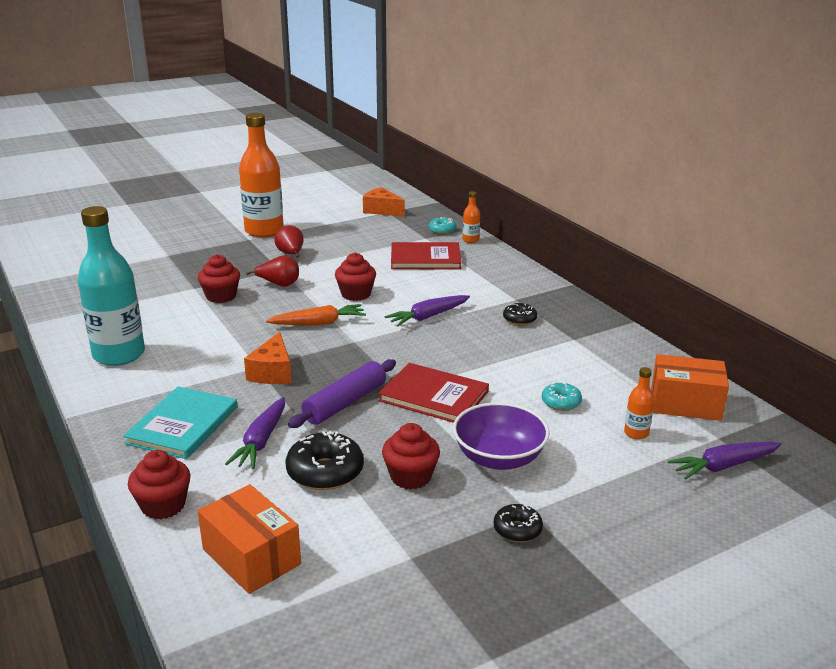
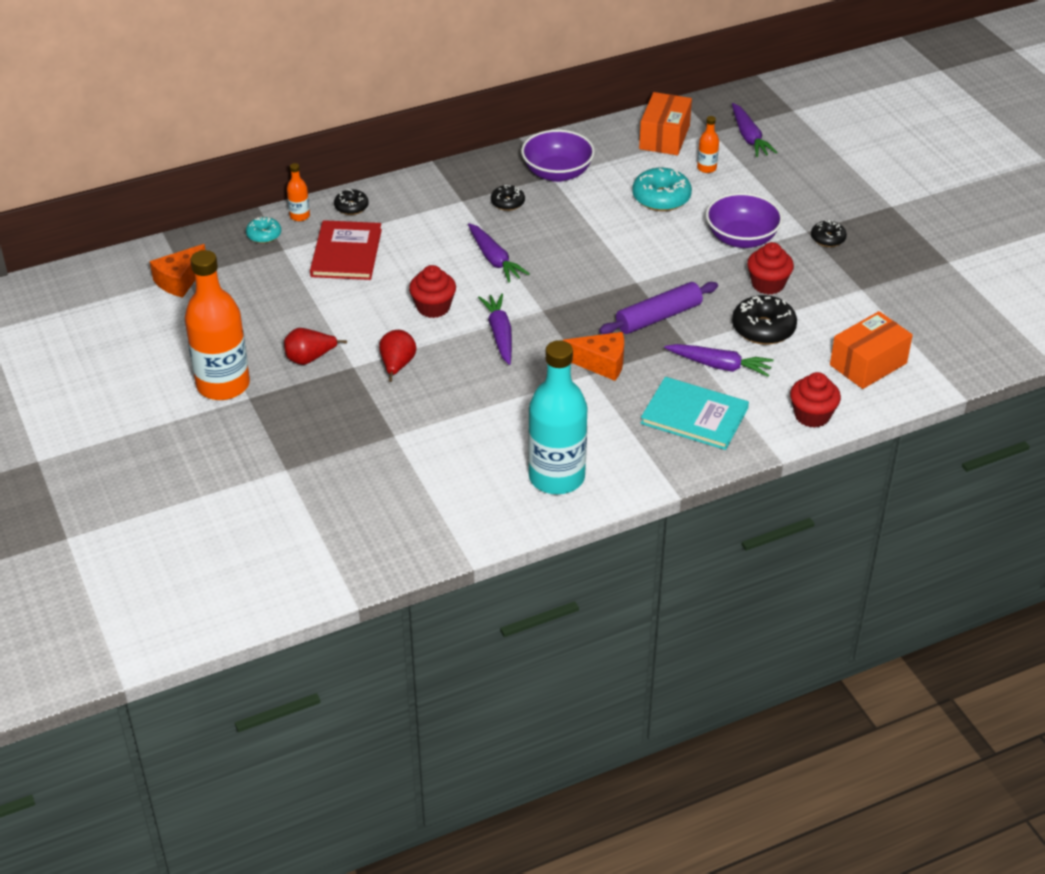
camera: 85 degrees left, 15 degrees up
(221, 296) = (422, 411): red cupcake -> none
(318, 323) = (500, 334): orange carrot -> purple carrot
(345, 403) = (658, 317): purple rolling pin -> purple rolling pin turned 75 degrees counterclockwise
(434, 396) = (648, 265): red book -> none
(489, 257) = (351, 207): none -> black donut
(561, 402) = (661, 198): turquoise donut -> turquoise donut, size x1.72
(581, 342) = (557, 173): none -> purple bowl

